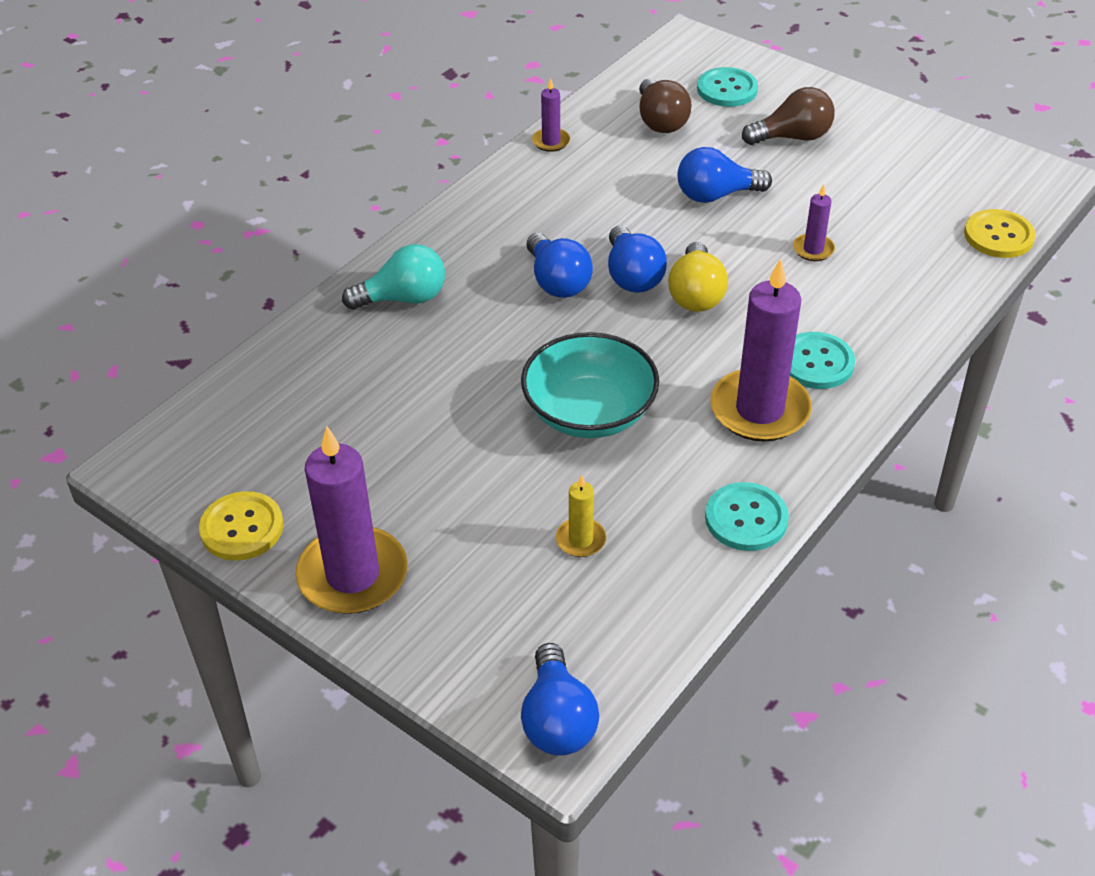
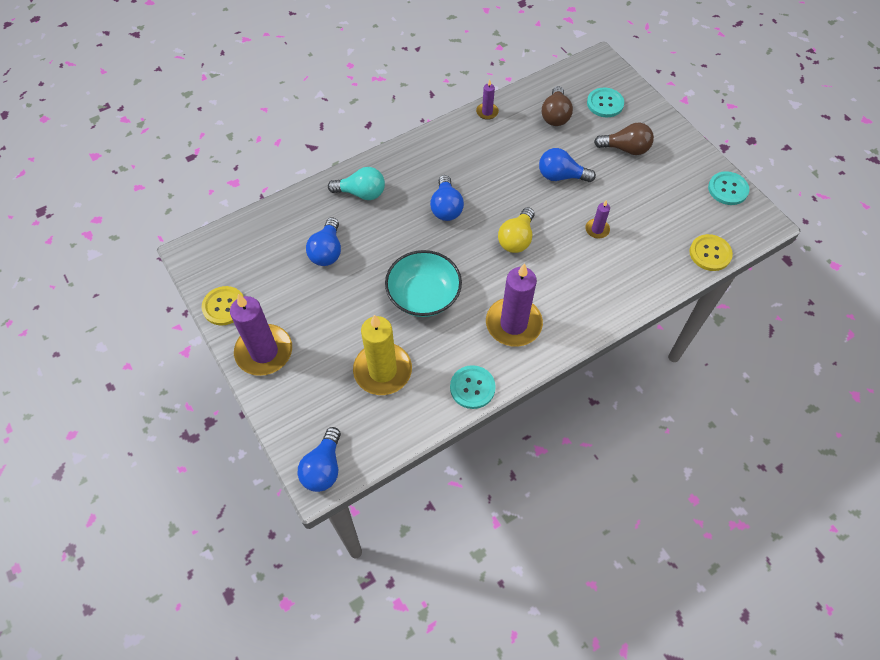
camera: 20 degrees right, 15 degrees up
(580, 540) = (382, 370): yellow candle -> yellow candle, size x2.16
(632, 276) = (488, 216): blue light bulb -> blue light bulb (327, 251)
(816, 362) = (559, 304): turquoise button -> turquoise button (728, 189)

